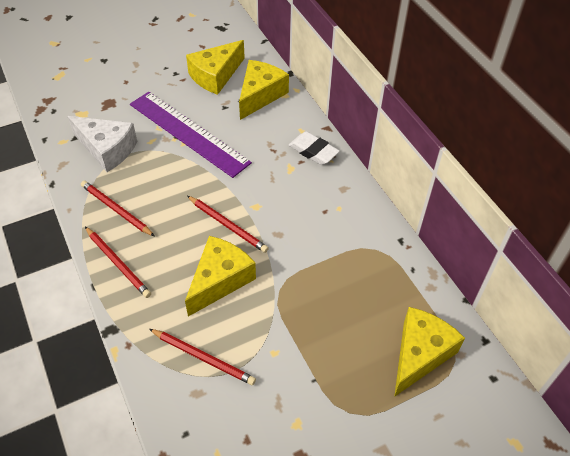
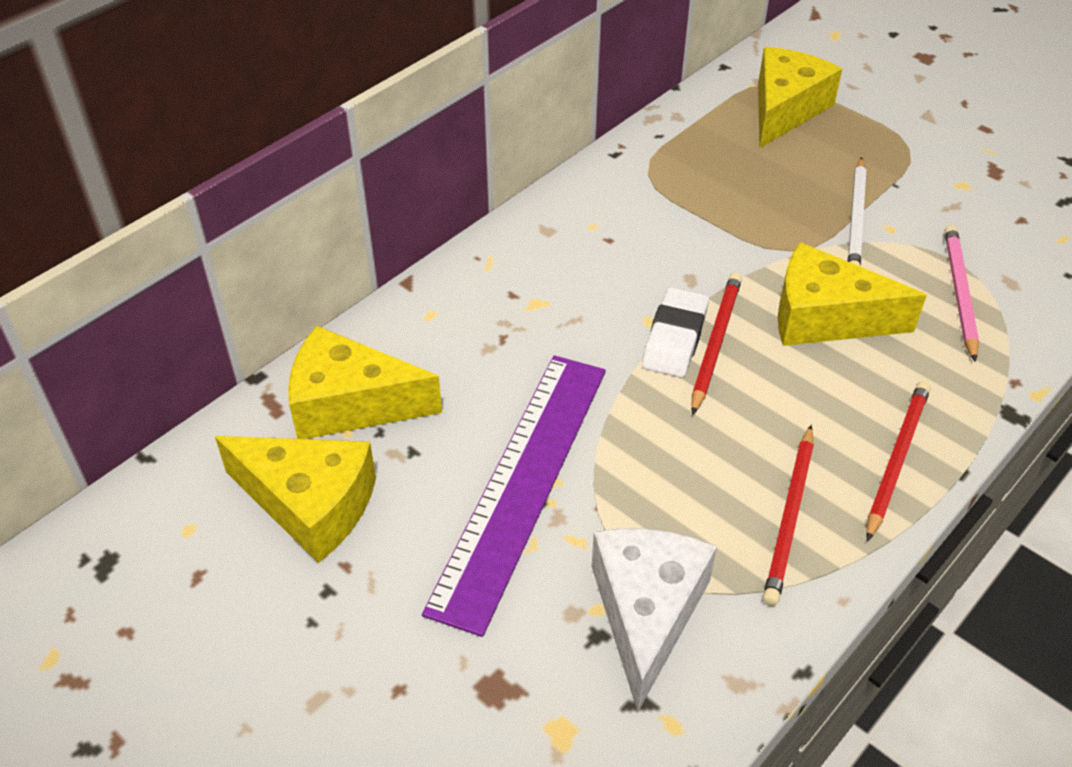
camera: 110 degrees left, 5 degrees down
(203, 357) = (959, 293): red pencil -> pink pencil
(290, 338) = (856, 218): none -> white pencil
(313, 151) = (479, 284): white eraser -> white eraser (675, 338)
(420, 354) = (785, 109): yellow cheese -> yellow cheese turned 105 degrees clockwise

